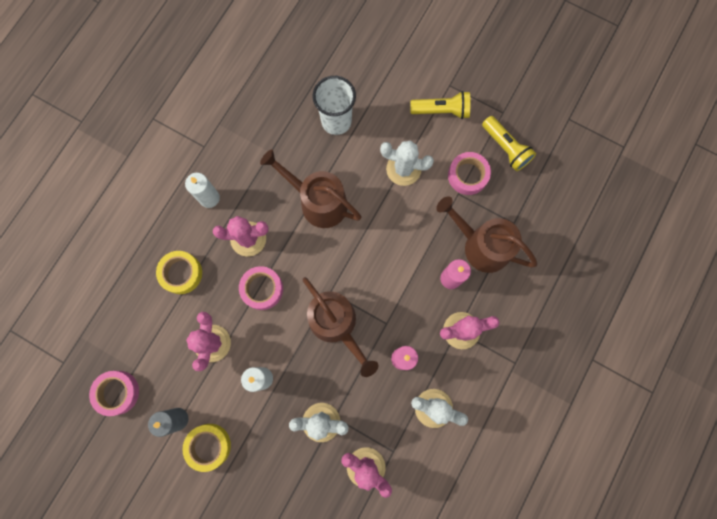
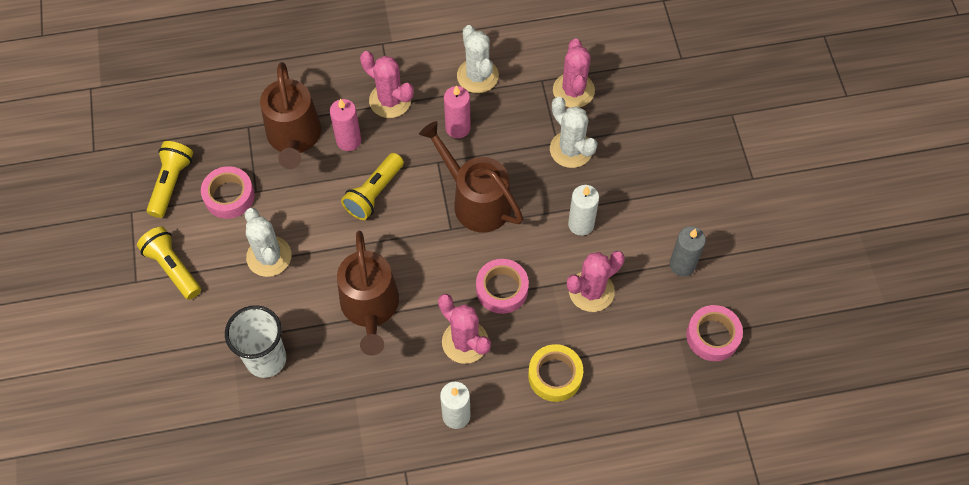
camera: 130 degrees left, 15 degrees down
(208, 446) = (677, 221): yellow tape -> none
(336, 324) = (476, 201): brown watering can -> brown watering can turned 60 degrees counterclockwise
(396, 264) = (374, 193): none -> yellow flashlight

